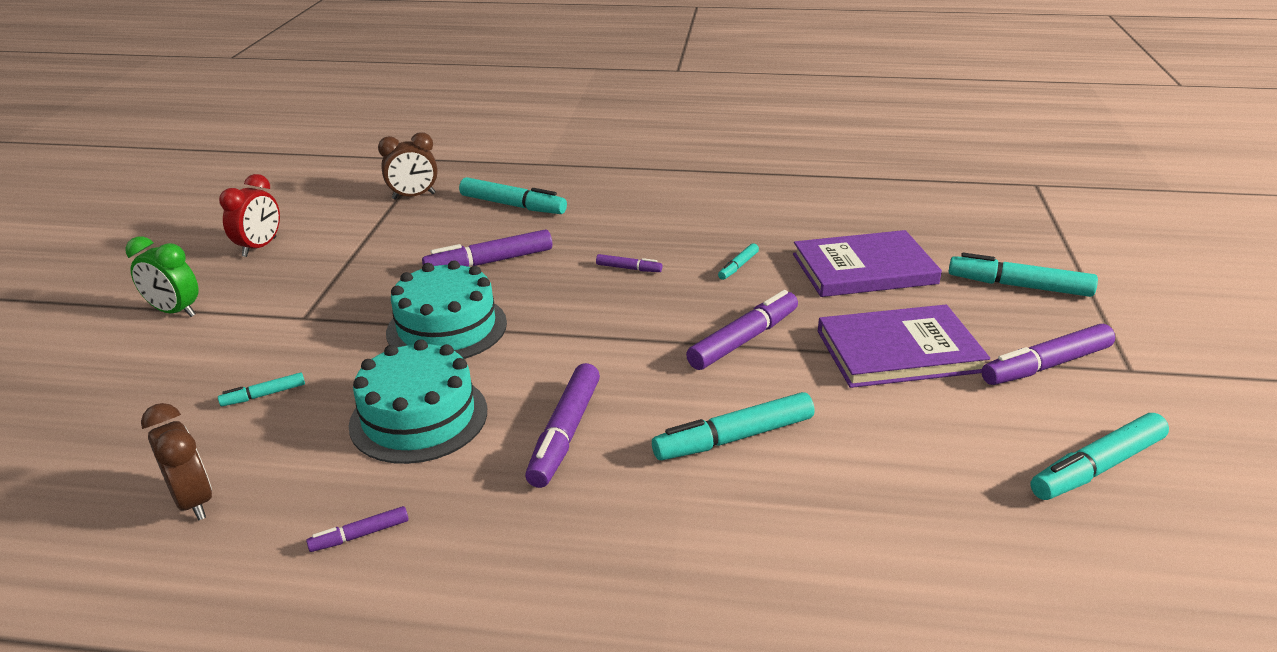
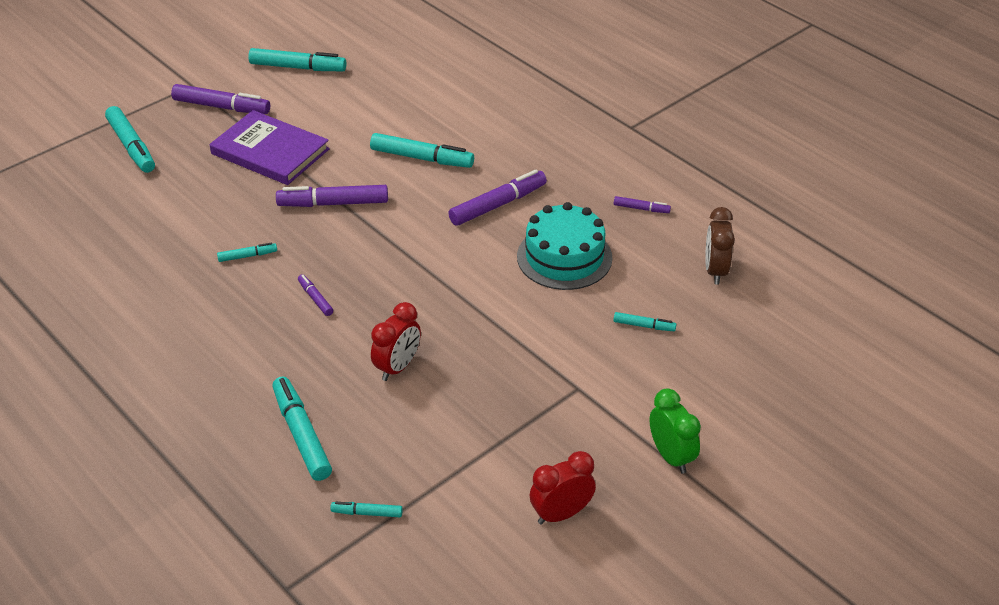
camera: 140 degrees left, 10 degrees up
(414, 196) = (367, 513): brown clock -> turquoise marker
(447, 327) = (490, 317): turquoise cake -> none
(490, 262) = (397, 367): purple marker -> red clock
(864, 269) = (182, 207): purple book -> none

